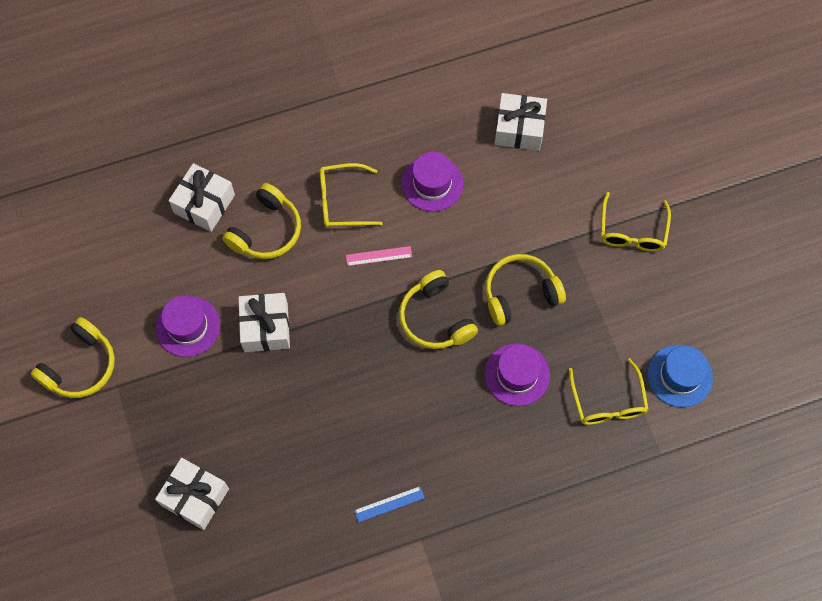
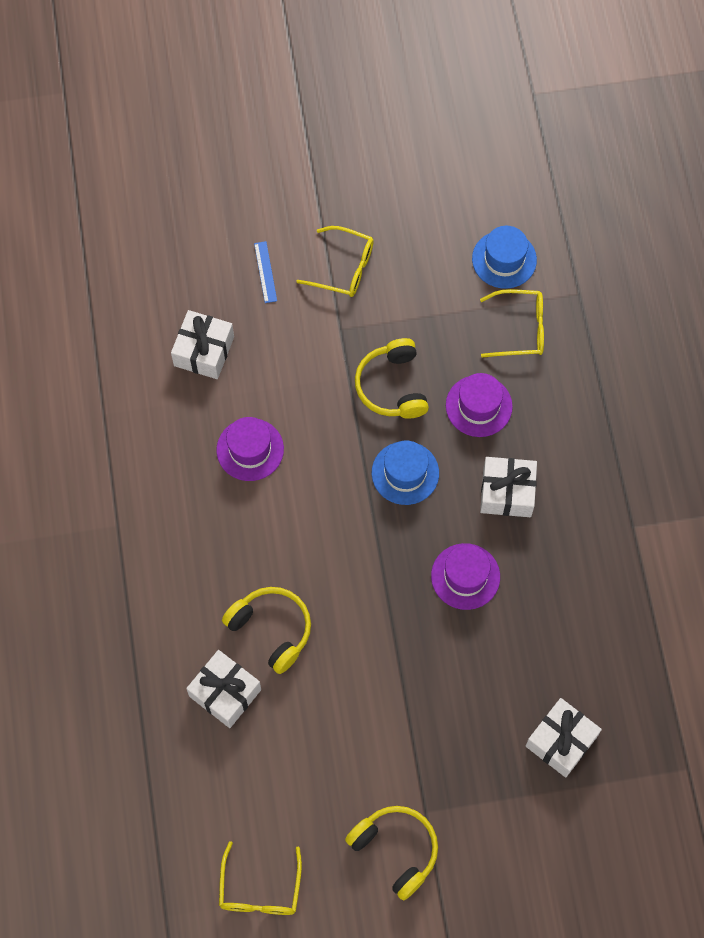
camera: 80 degrees left, 0 degrees up
(188, 326) = (369, 727): purple hat -> purple hat (465, 576)
(266, 327) = (385, 645): white gift -> white gift (507, 492)
(342, 201) = (252, 545): yellow glasses -> yellow glasses (260, 889)
(379, 256) = (324, 517): pink ruler -> none
(389, 504) = (594, 550): blue ruler -> blue ruler (265, 272)
(435, 318) = (405, 473): yellow headphones -> blue hat

